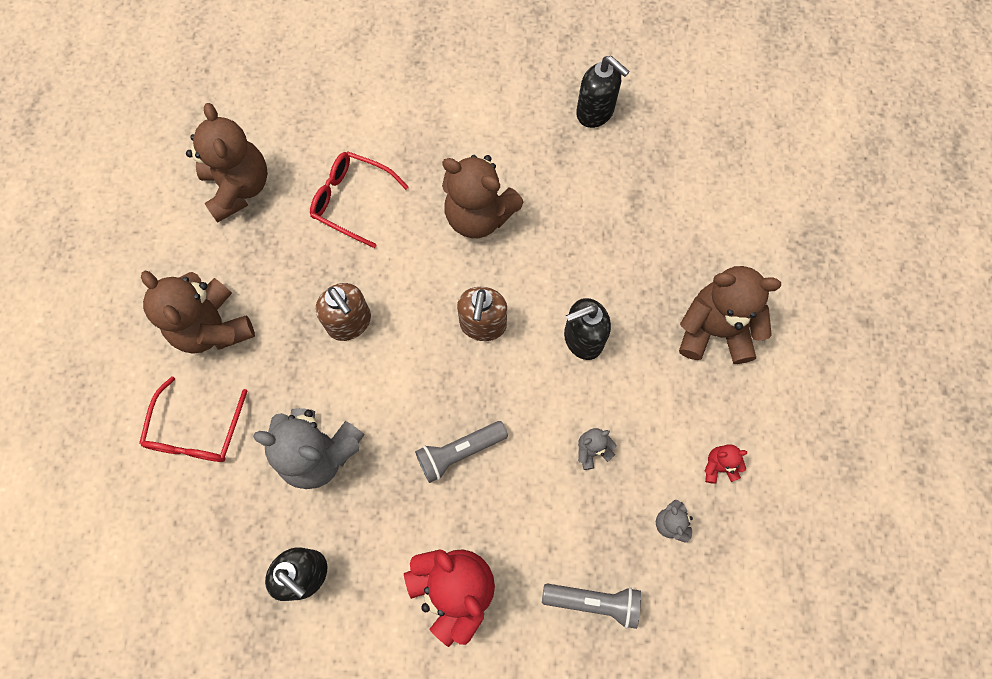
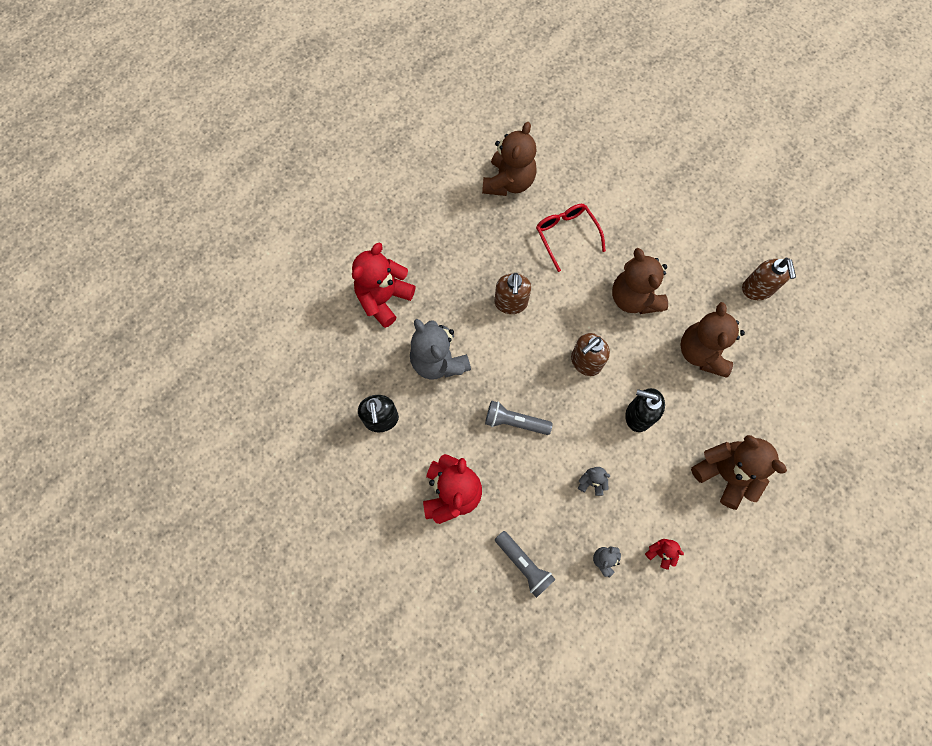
camera: 40 degrees right, 0 degrees up
(196, 431) = (384, 298): red glasses -> red teddy bear
(213, 327) = (435, 249): brown teddy bear -> brown teddy bear (701, 352)
(595, 112) = (757, 289): black soap dispenser -> brown soap dispenser

